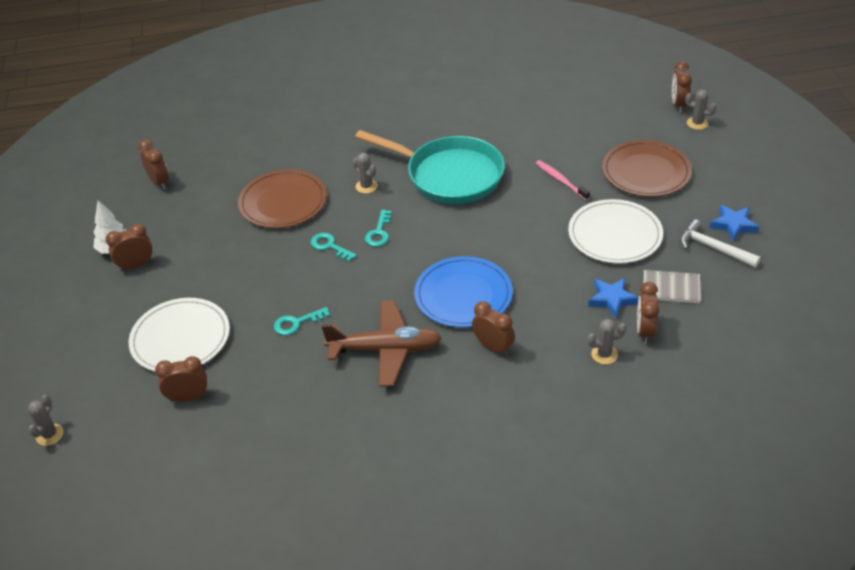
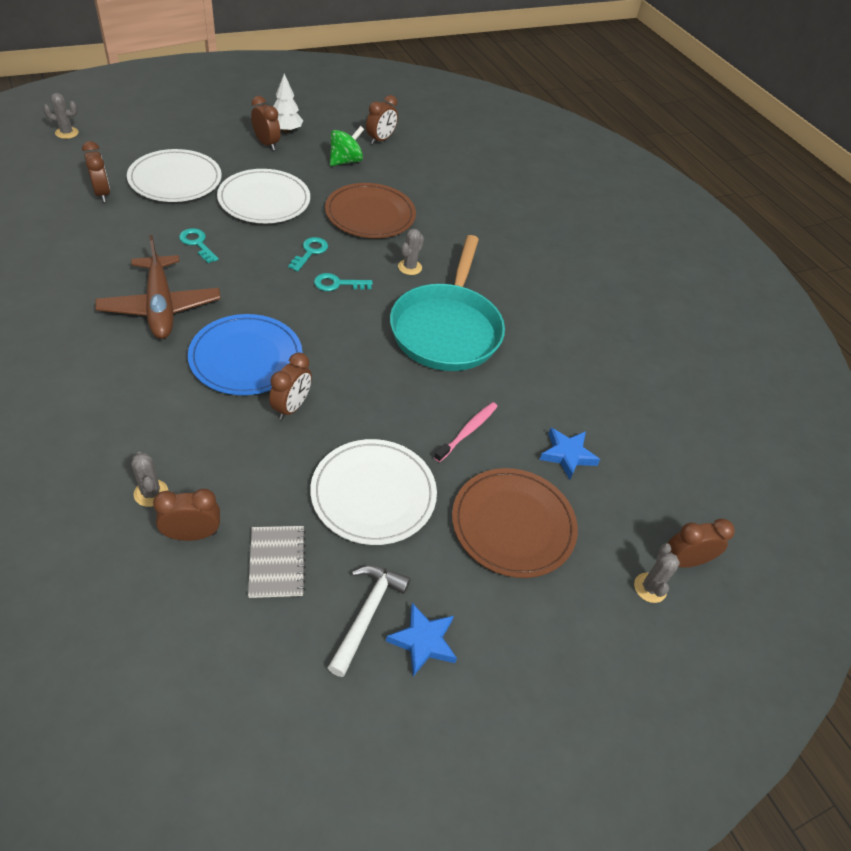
camera: 65 degrees right, 5 degrees up
(189, 210) = (345, 161): none -> green spinning top
(238, 272) = (264, 200): none -> white plate
(493, 347) = (164, 389): brown clock -> brown clock (291, 407)
(612, 299) = (249, 496): blue star -> blue star (567, 455)

